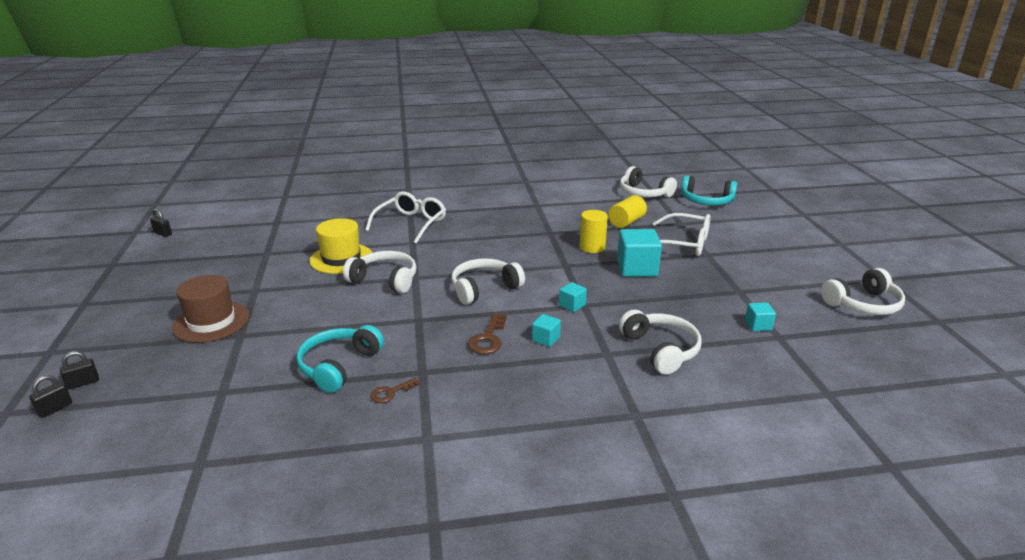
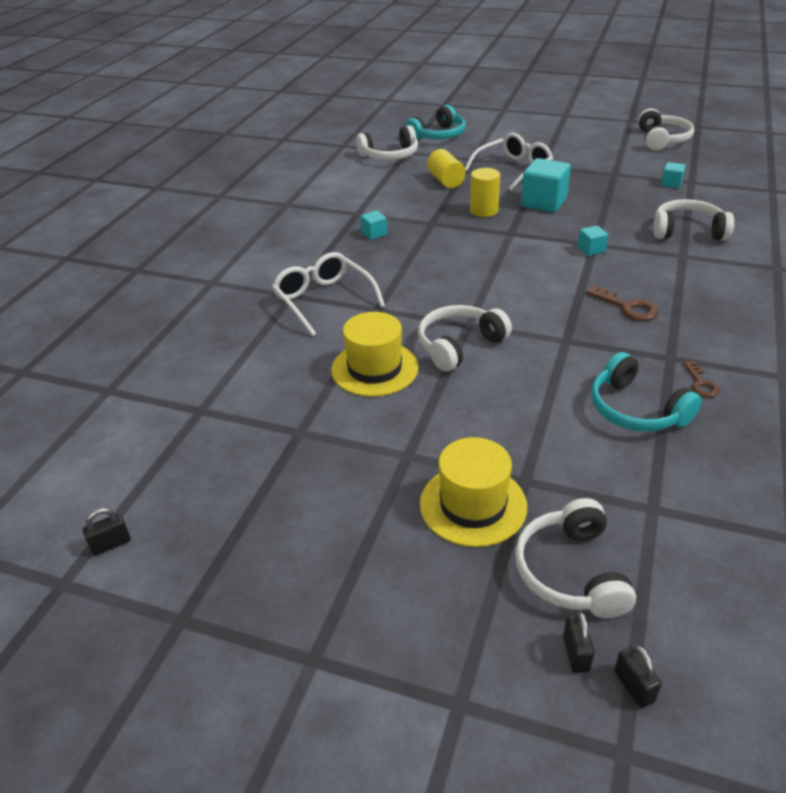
camera: 60 degrees left, 10 degrees up
(211, 322) = (473, 505): brown hat -> yellow hat
(484, 288) = (526, 287): white headphones -> white headphones (571, 571)
(545, 339) = (644, 277): turquoise cube -> turquoise cube (374, 234)

